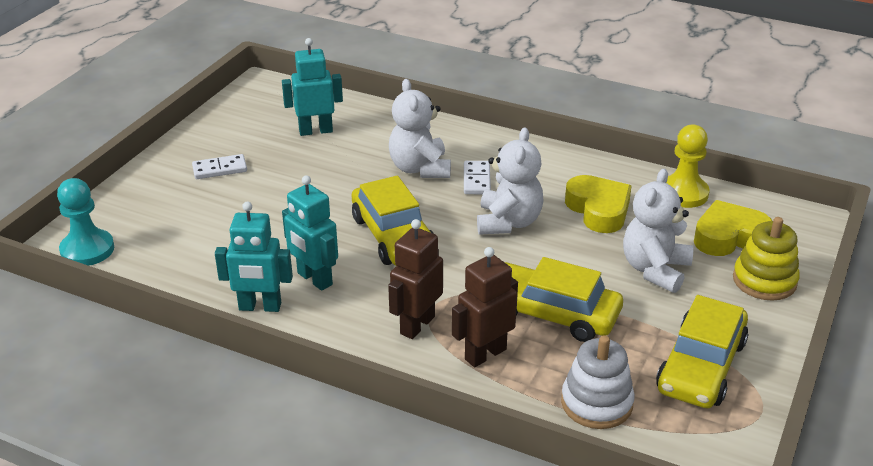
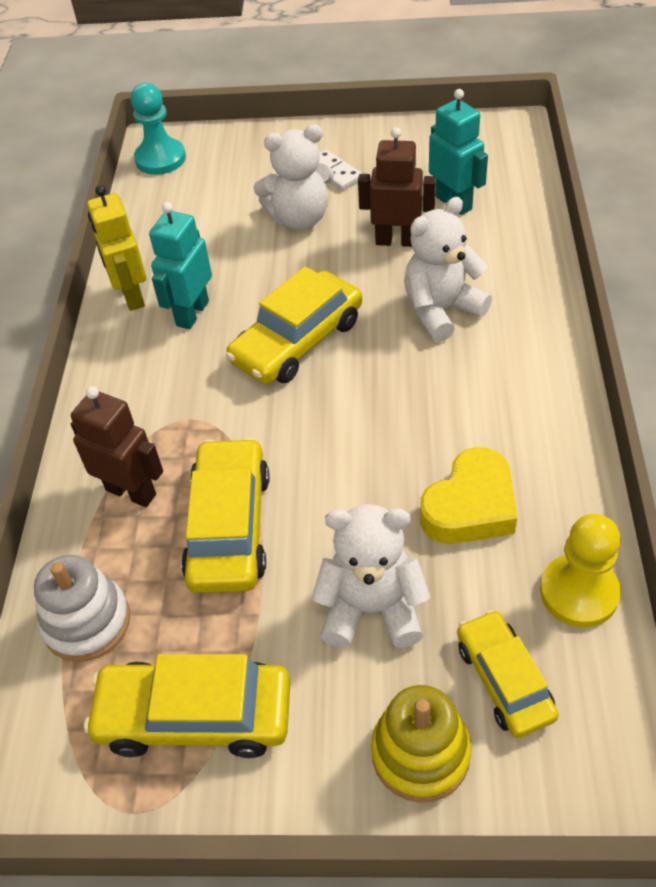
camera: 70 degrees right, 15 degrees up
(260, 307) = (132, 296): turquoise robot -> yellow robot
(417, 325) = (155, 418): brown robot -> brown robot (396, 241)
(476, 180) = (454, 366): white domino -> none
(508, 222) = (384, 426): white teddy bear -> white teddy bear (300, 218)
(729, 237) = (504, 680): yellow heart -> yellow car

